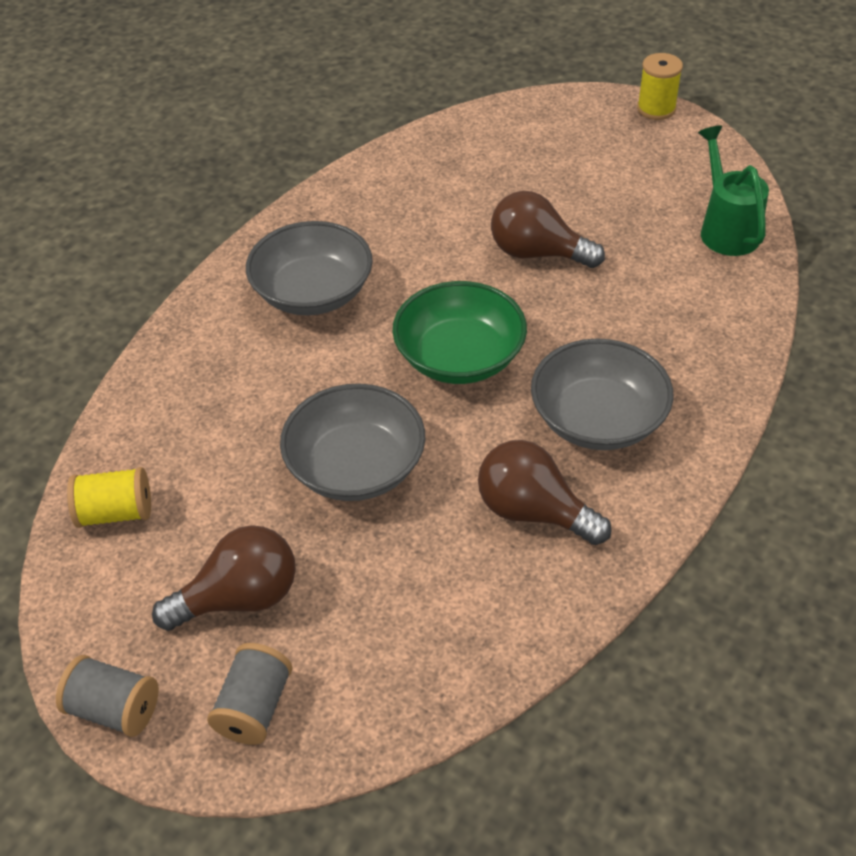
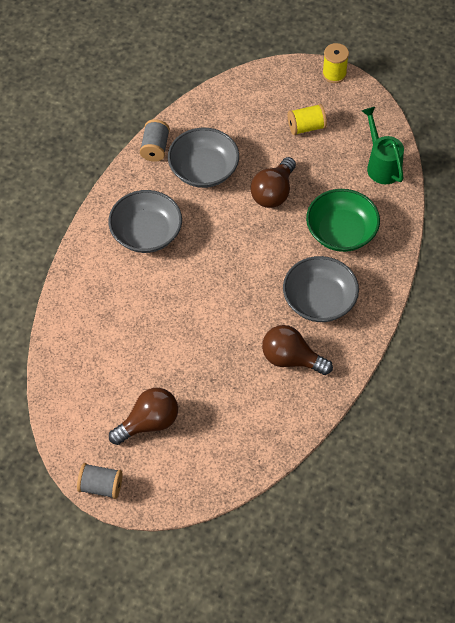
camera: 10 degrees left, 10 degrees up
(115, 512) = (70, 383): yellow spool -> yellow spool (306, 127)
(254, 707) = (169, 477): grey spool -> grey spool (155, 148)
(356, 467) = (193, 343): grey bowl -> grey bowl (203, 170)
(459, 357) = (238, 269): green bowl -> green bowl (341, 232)
(537, 253) = (273, 192): brown light bulb -> brown light bulb turned 75 degrees counterclockwise

